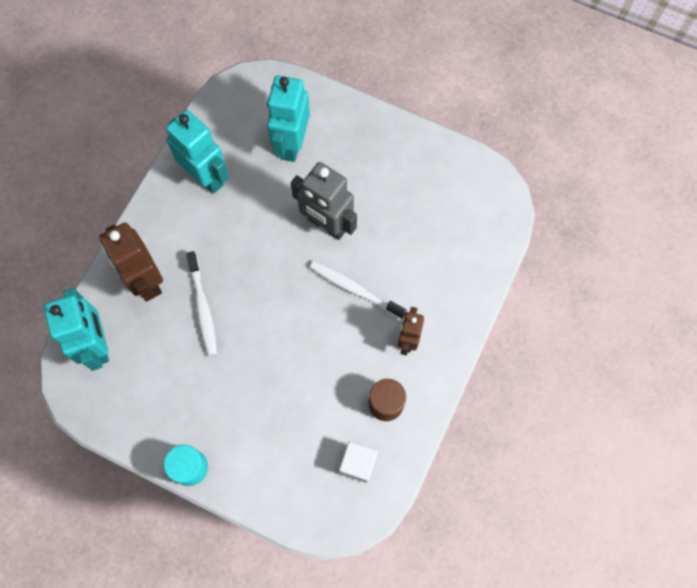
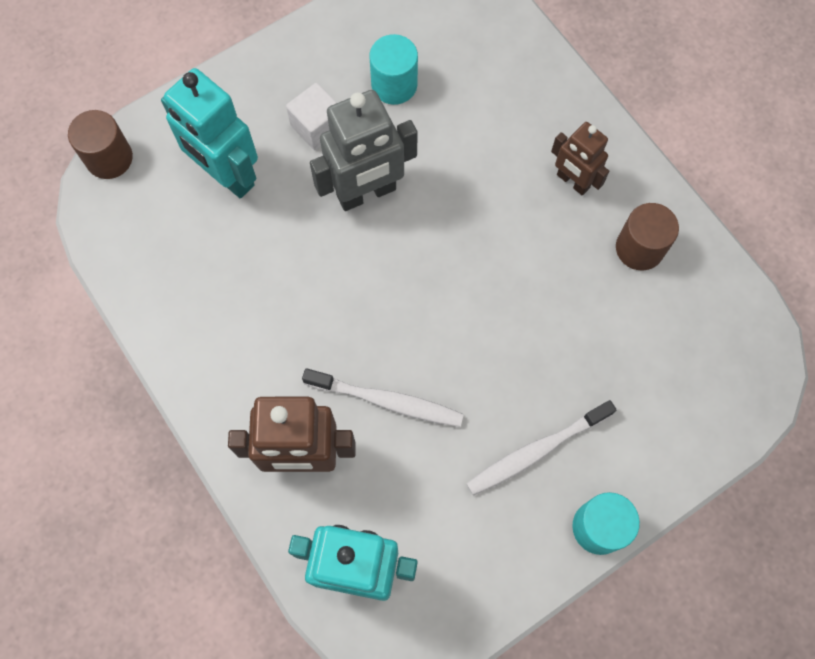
camera: 60 degrees left, 0 degrees up
(206, 177) = (202, 304): turquoise robot -> none
(265, 78) = (109, 158): none -> brown cylinder
(355, 289) = (472, 205): white toothbrush -> white toothbrush (536, 451)
(358, 463) = (698, 319): white cube -> white cube (317, 127)
(409, 201) = (394, 85): none -> turquoise cylinder

